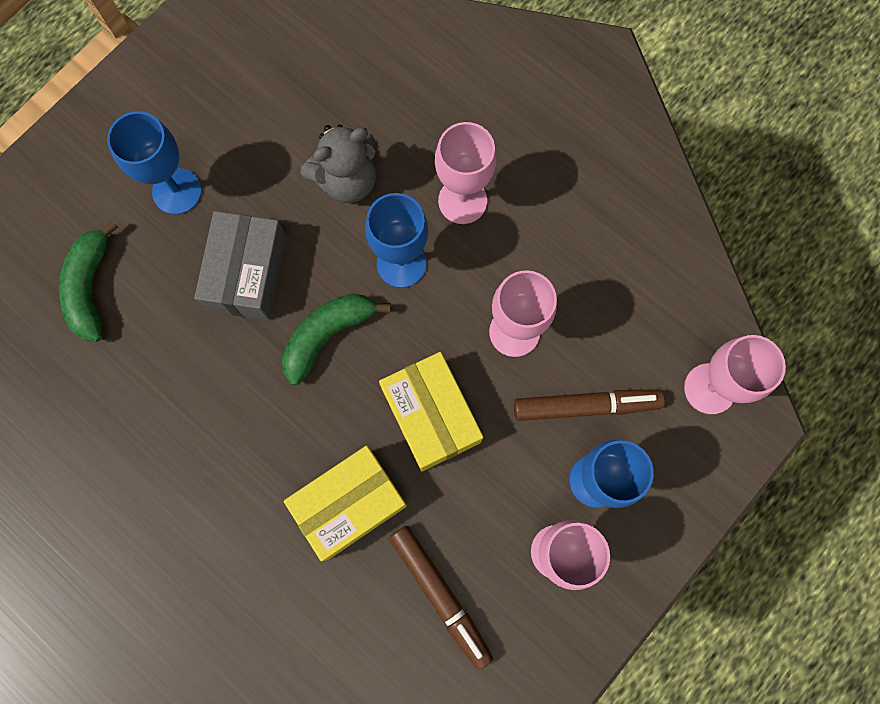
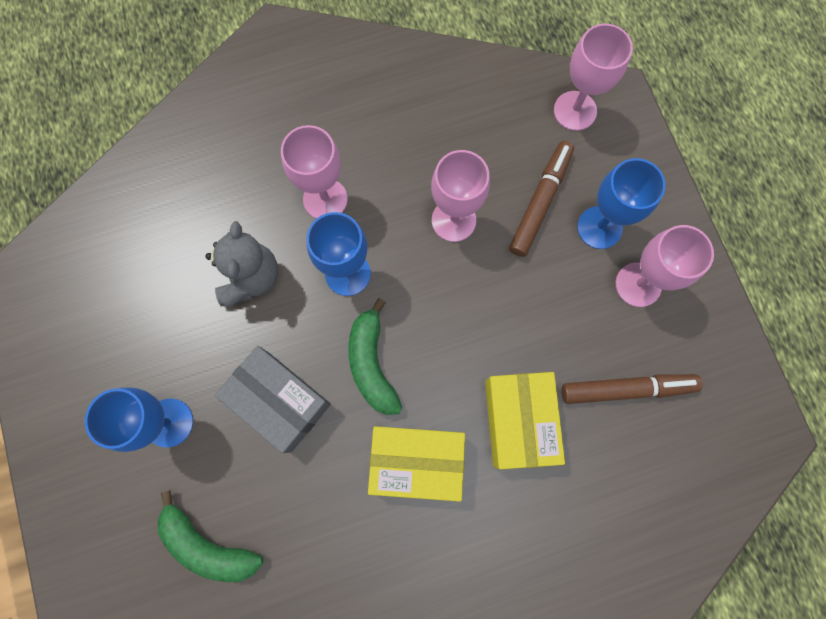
camera: 60 degrees left, 0 degrees up
(431, 415) = (483, 318): yellow box -> yellow box (416, 461)

